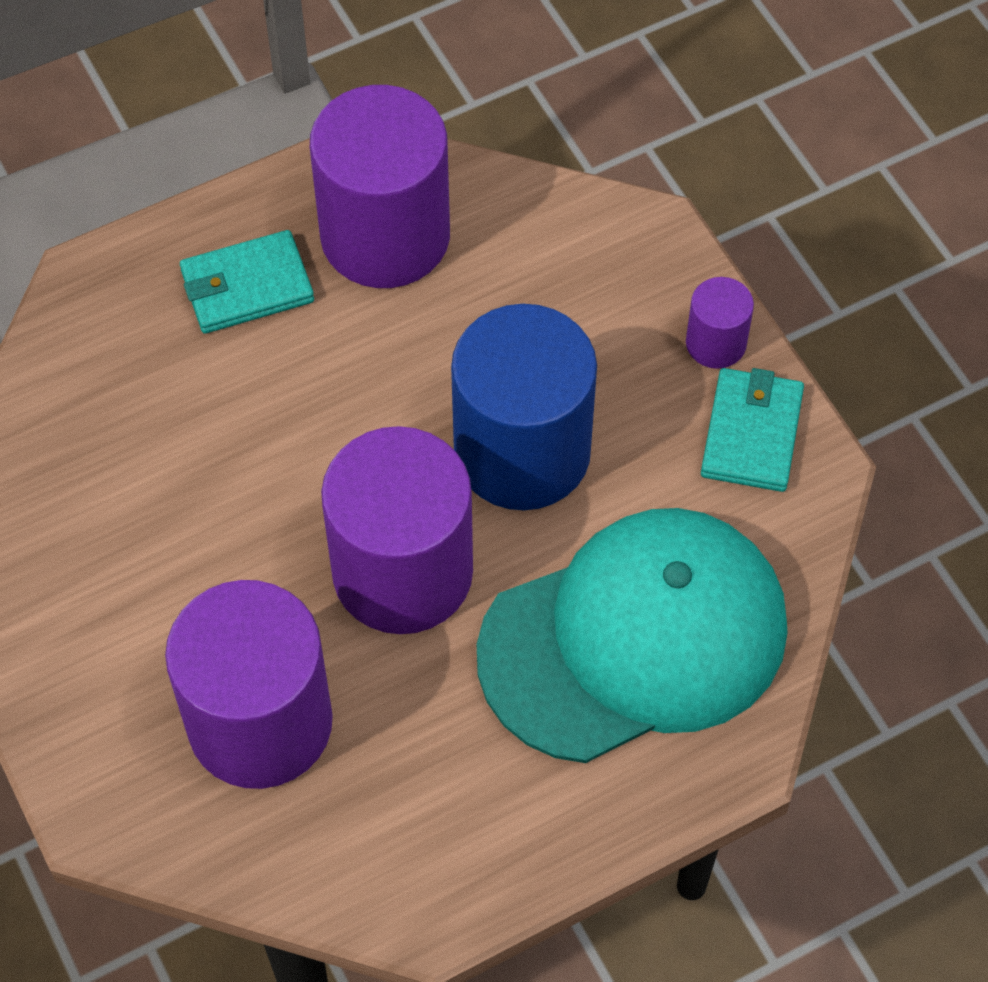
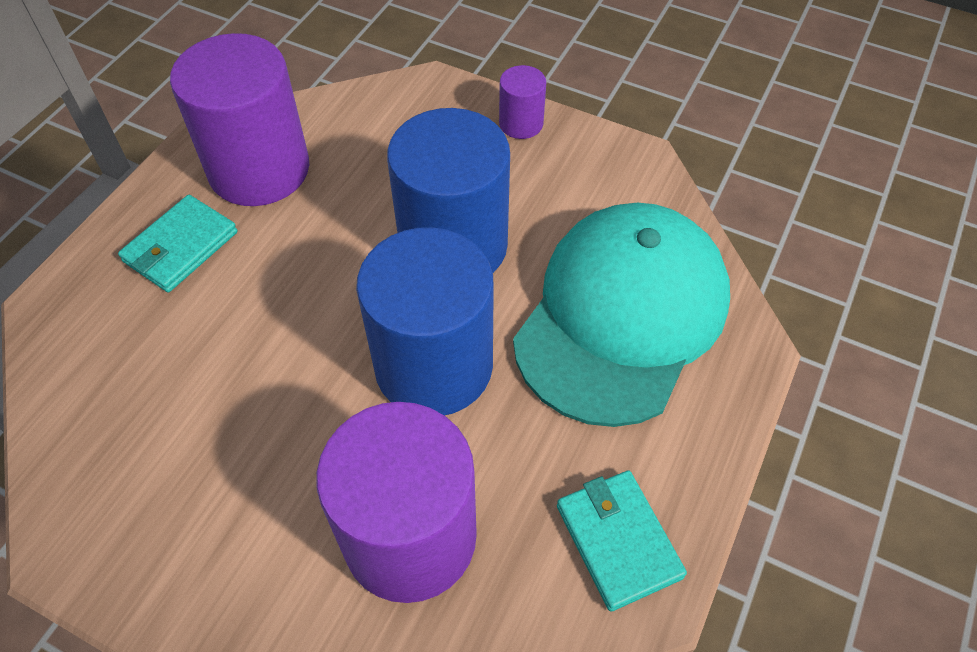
camera: 35 degrees left, 5 degrees down
(402, 572) = (433, 365): purple cylinder -> blue cylinder
(751, 433) = (585, 159): turquoise wallet -> turquoise wallet (618, 541)

